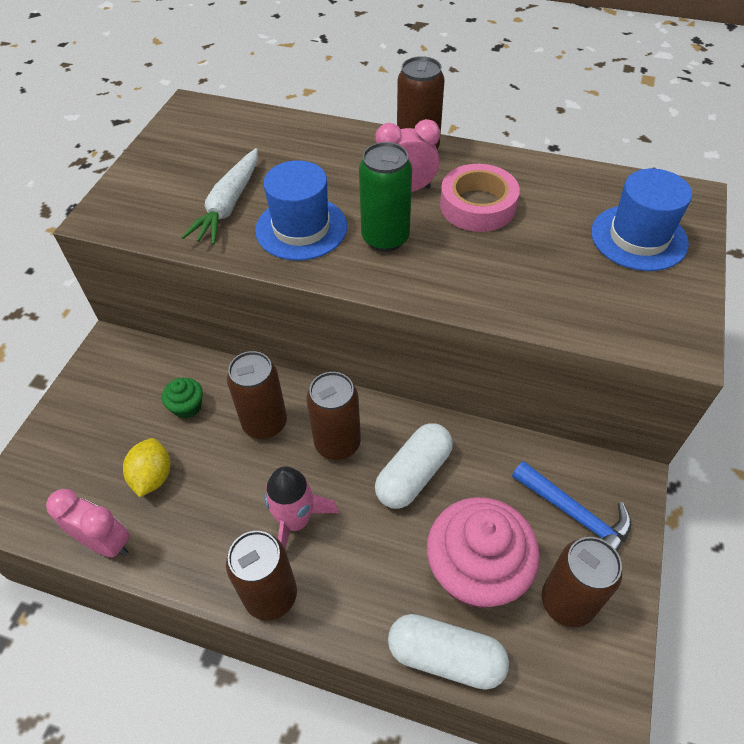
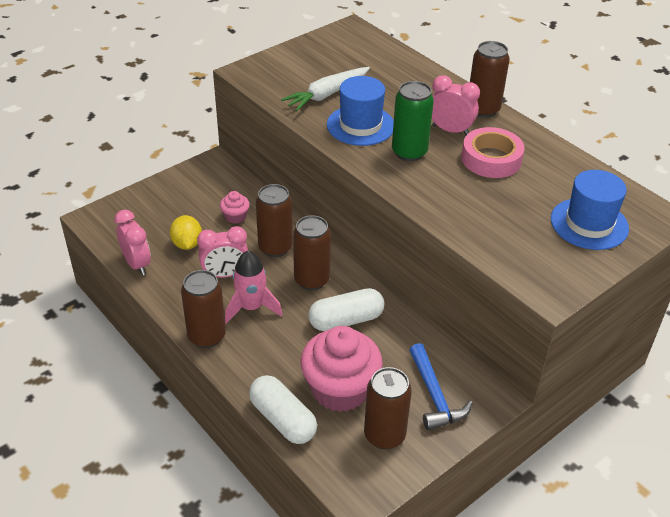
camera: 30 degrees right, 10 degrees down
(153, 477) = (187, 244): yellow lemon -> yellow lemon turned 45 degrees counterclockwise
(187, 407) = (235, 217): green cupcake -> pink cupcake
(231, 493) = (225, 274): none -> pink clock

